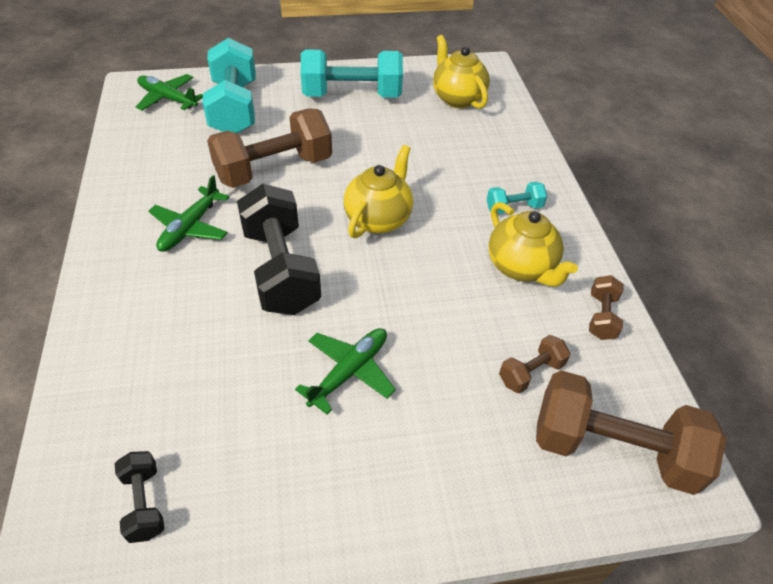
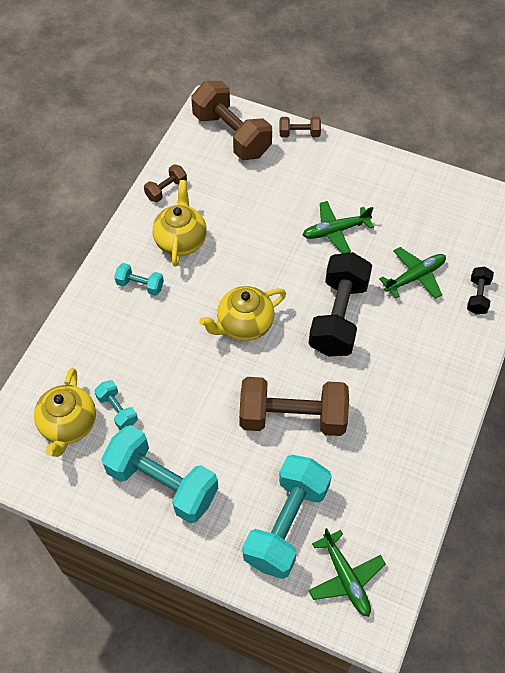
camera: 145 degrees left, 10 degrees up
(144, 503) = (471, 219): black dumbbell -> black dumbbell (477, 296)
(190, 227) = (385, 387): green plane -> green plane (414, 277)
(430, 119) = (117, 410): none -> turquoise dumbbell
(531, 372) = (237, 183): brown dumbbell -> brown dumbbell (299, 134)

